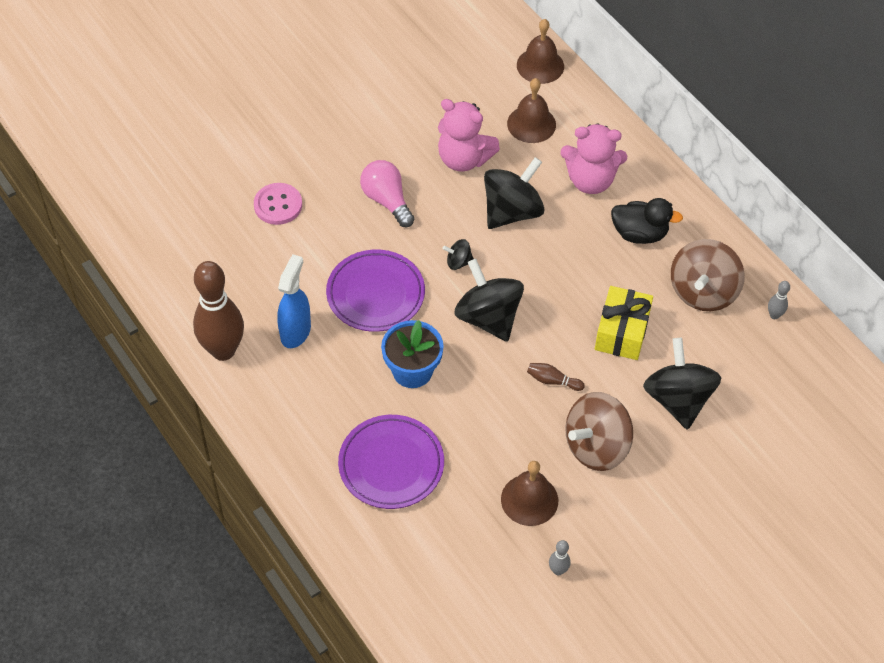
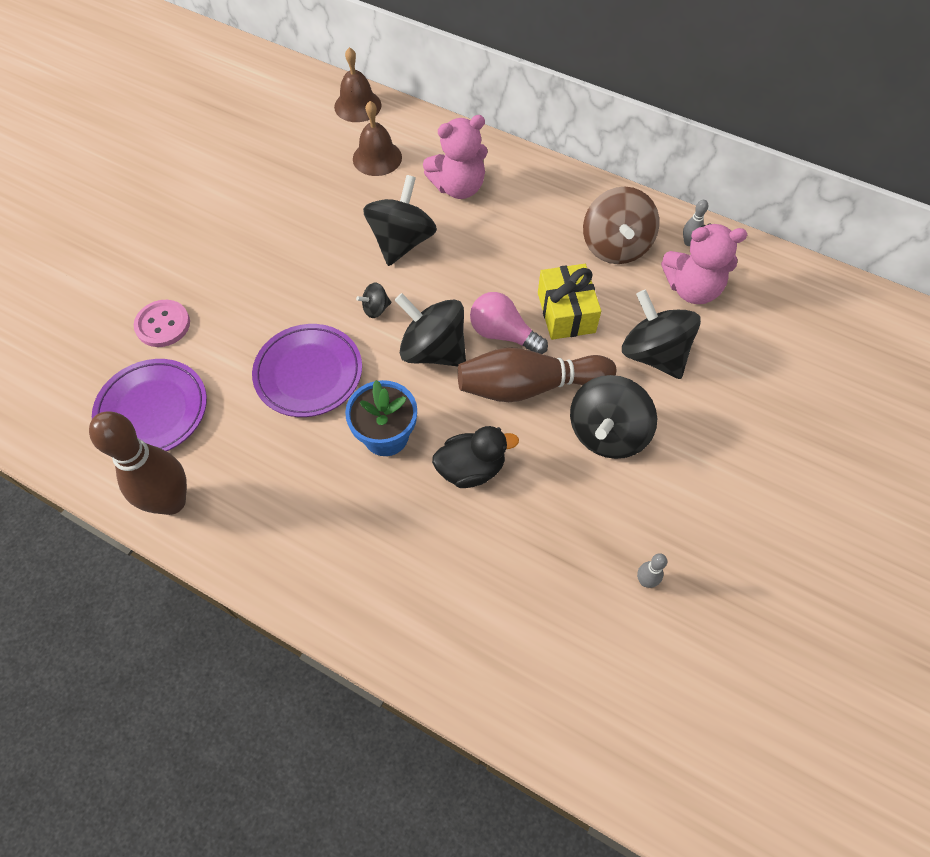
camera: 25 degrees left, 5 degrees up
(295, 331) = (243, 447): blue spray bottle -> none
(387, 200) = (274, 278): pink light bulb -> pink light bulb (503, 334)
(391, 465) = (415, 546): purple plate -> purple plate (153, 411)
(464, 159) = (330, 211): pink teddy bear -> pink teddy bear (692, 289)
(529, 499) = (575, 518): brown bell -> none
(552, 381) = (529, 386): brown bowling pin -> brown bowling pin, size x2.48
(596, 446) = (607, 433): brown spinning top -> black spinning top
(639, 234) = (529, 217): black duck -> black duck (471, 469)

